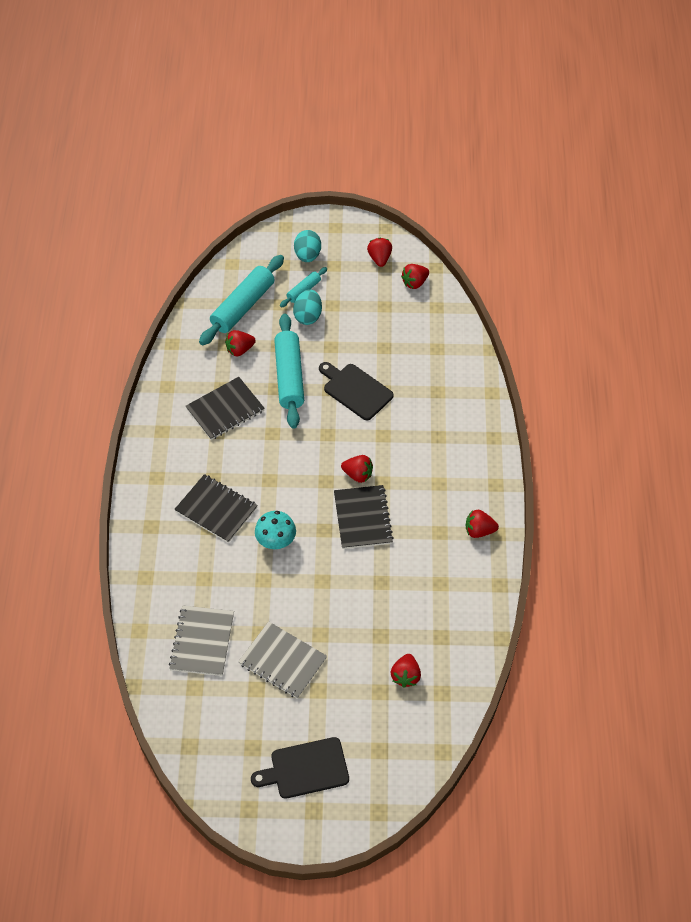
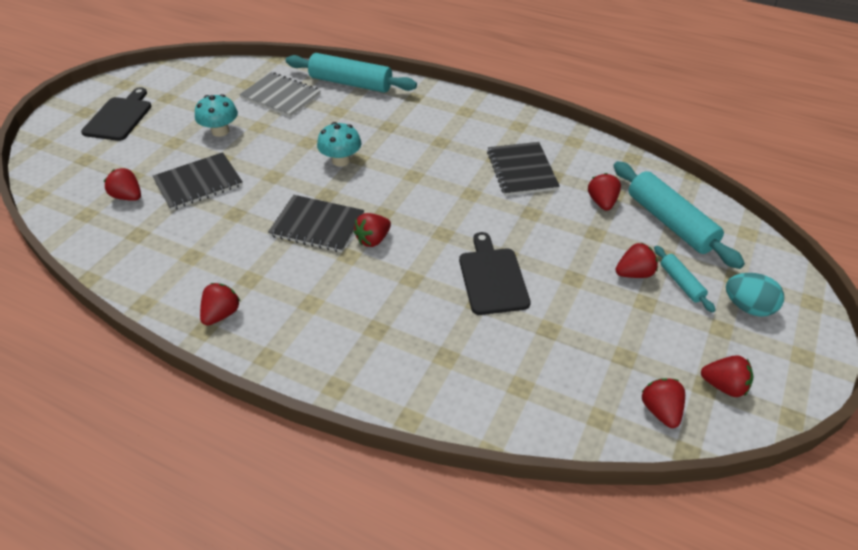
camera: 115 degrees right, 10 degrees down
(216, 509) = (404, 135): black notebook -> black notebook (198, 183)
(282, 661) = (220, 131): grey notebook -> turquoise mushroom
(289, 376) = (543, 229): turquoise rolling pin -> turquoise rolling pin (351, 83)
(308, 316) = (634, 273): turquoise egg -> red strawberry
(356, 390) = (492, 278): black cutting board -> black cutting board turned 75 degrees counterclockwise

